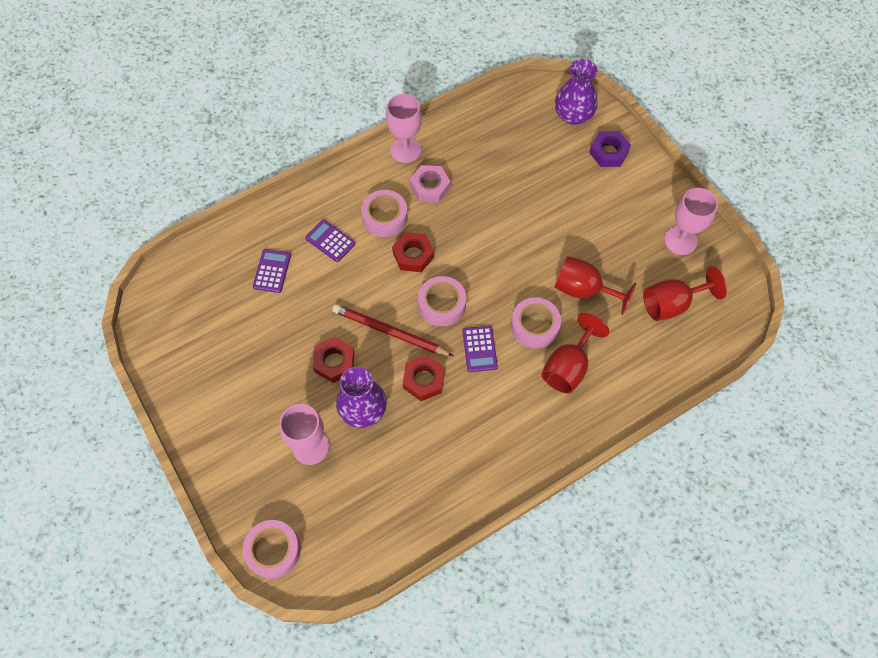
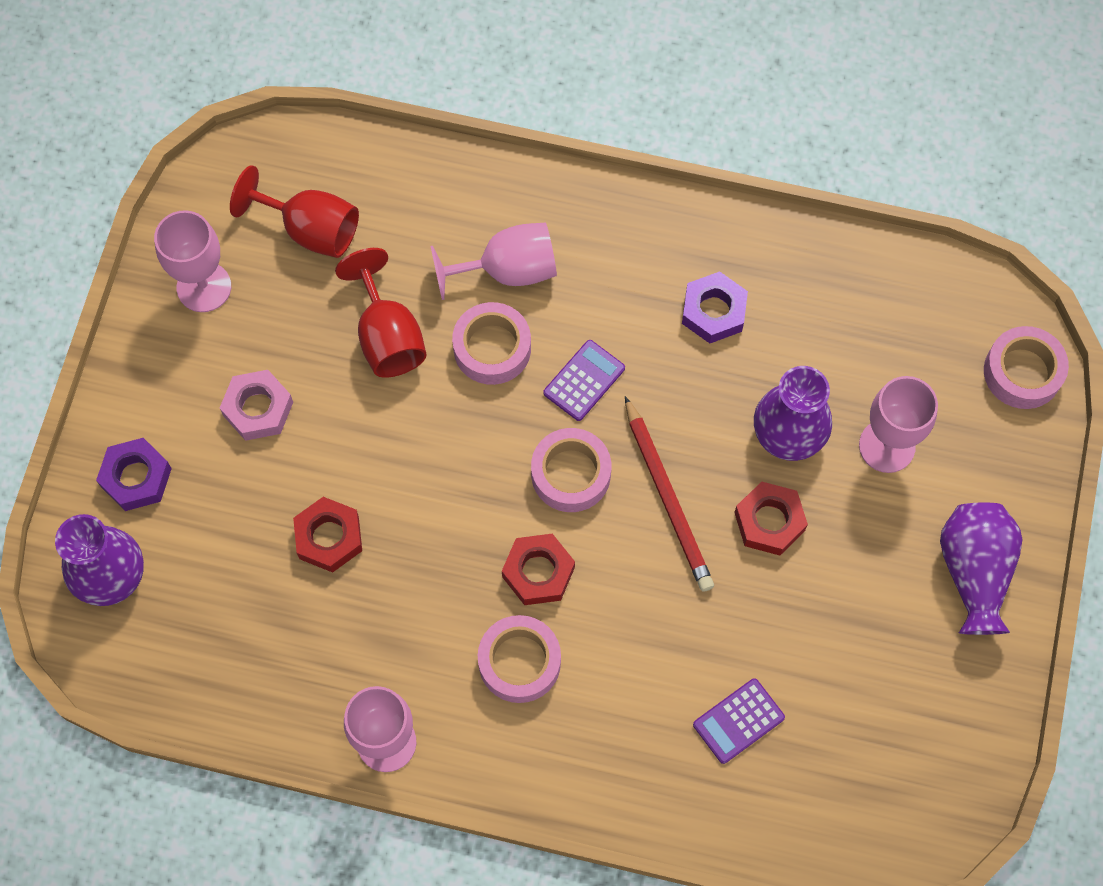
camera: 135 degrees left, 5 degrees up
(217, 423) = (974, 572): none -> purple vase
(330, 241) = (623, 694): purple calculator -> none
(423, 380) = (685, 404): red nut -> red nut (329, 537)
(430, 187) = (415, 650): pink nut -> pink nut (258, 408)
(455, 437) = (713, 311): none -> purple nut
(568, 367) = (508, 270): red goblet -> pink goblet

